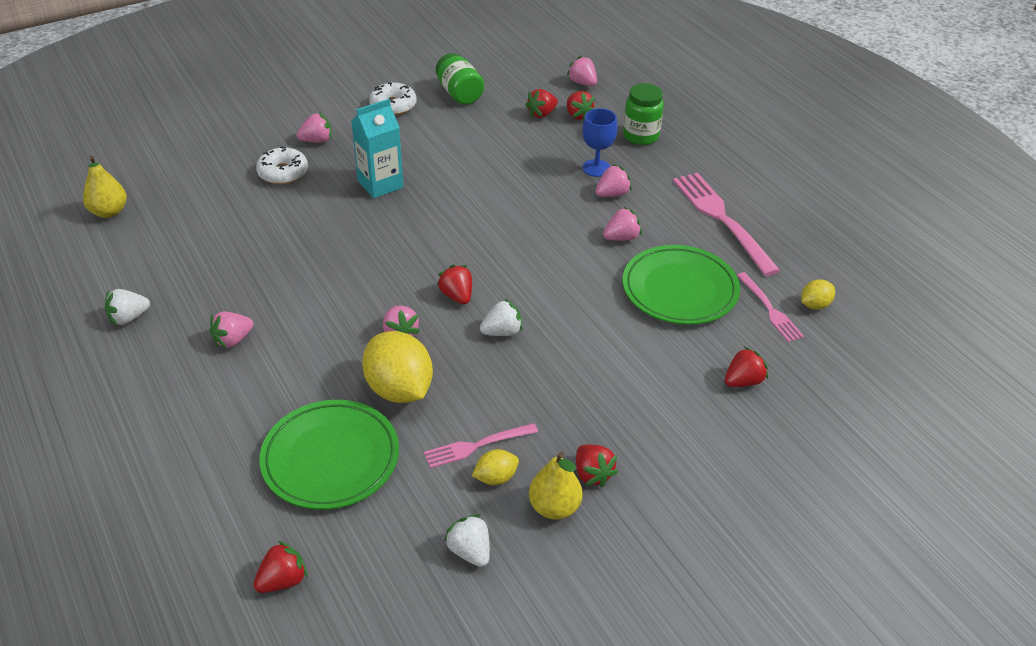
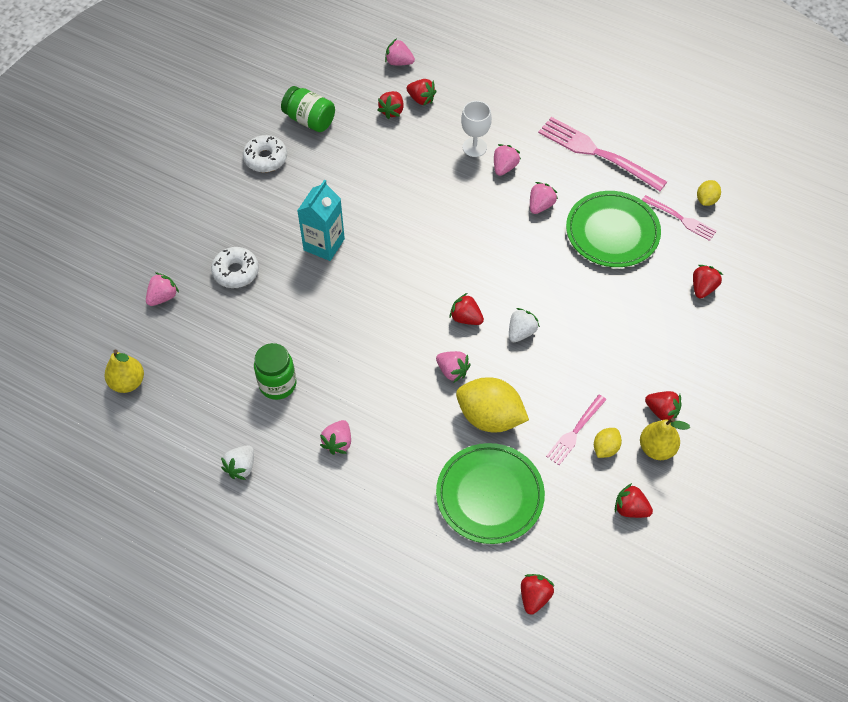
camera: 30 degrees left, 15 degrees up
(317, 140) = (234, 226): pink strawberry -> pink strawberry (163, 297)
(470, 551) = (630, 509): white strawberry -> red strawberry
(596, 168) = (474, 147): blue goblet -> white goblet
(641, 136) = (484, 98): green jar -> green jar (277, 384)

